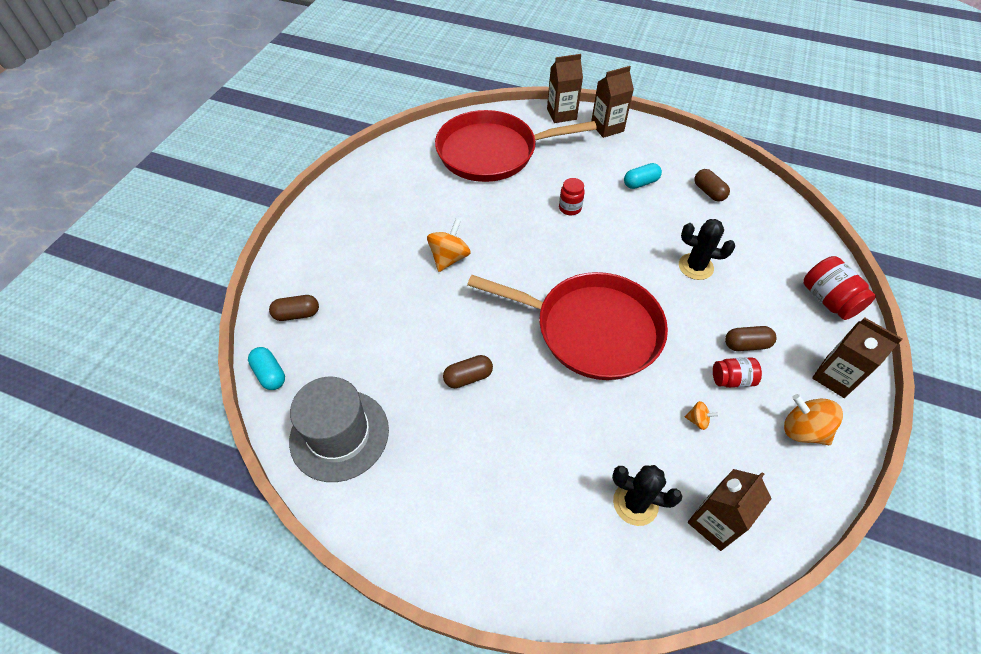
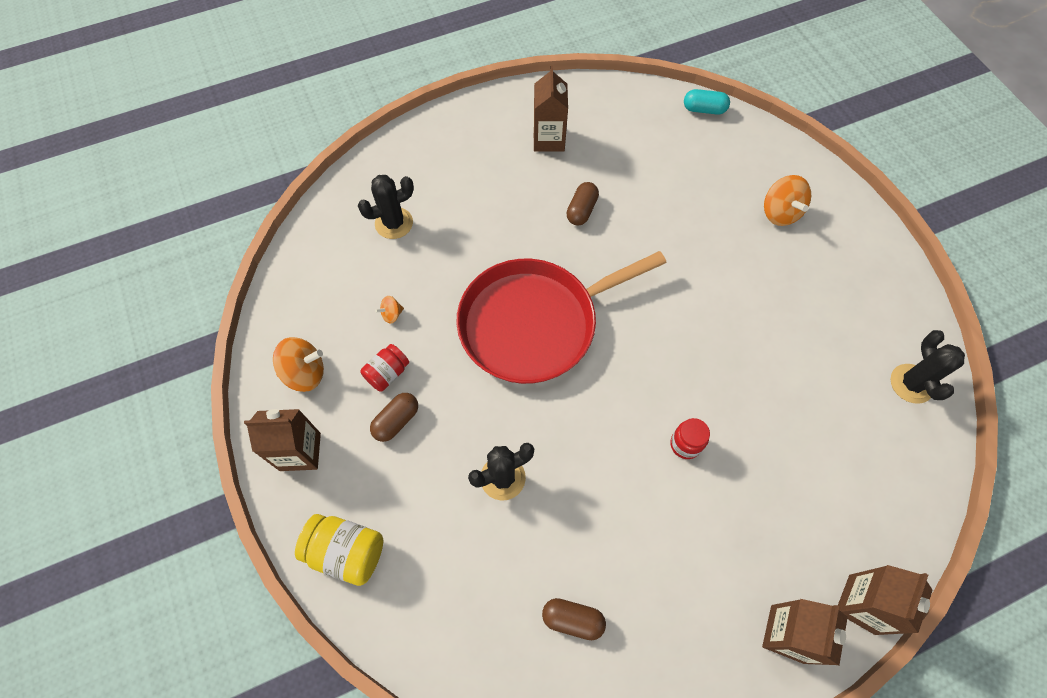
camera: 135 degrees right, 10 degrees up
(297, 314) = (749, 153): brown capsule -> none
(339, 435) = (614, 116): grey hat -> none
(418, 149) = (911, 384): none -> black cactus
(449, 258) = (715, 288): orange spinning top -> orange spinning top (779, 212)
(492, 152) = (845, 451): red pan -> none
(640, 183) = (656, 559): turquoise capsule -> none
(714, 522) = (334, 252): brown carton -> brown carton (548, 139)
(828, 300) = (347, 552): red jar -> yellow jar

